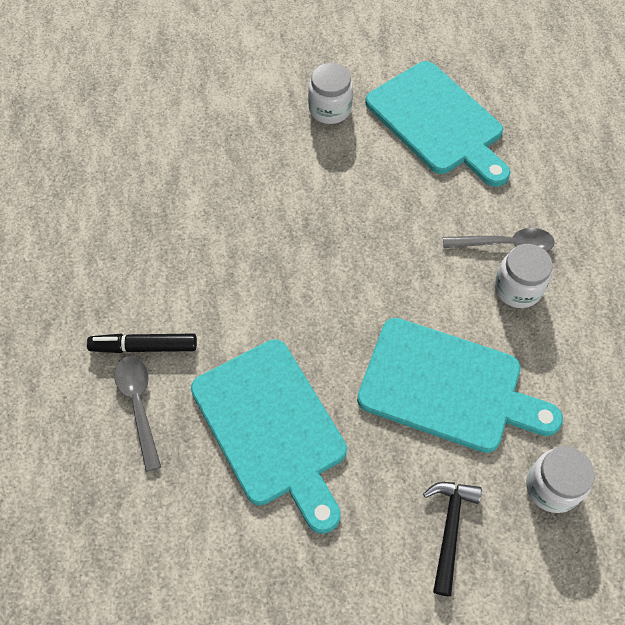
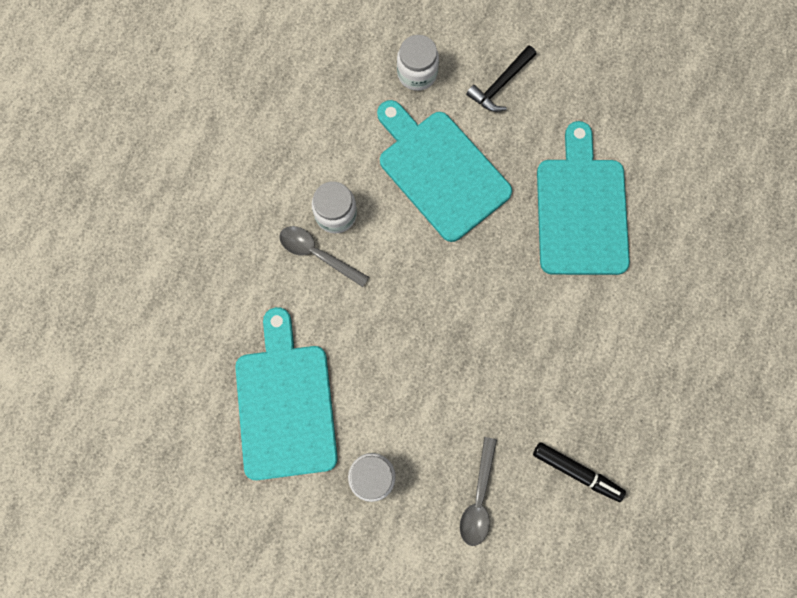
camera: 150 degrees left, 15 degrees up
(139, 405) = (670, 278): grey spoon -> grey spoon (478, 499)
(145, 347) = (647, 323): black marker -> black marker (576, 471)

